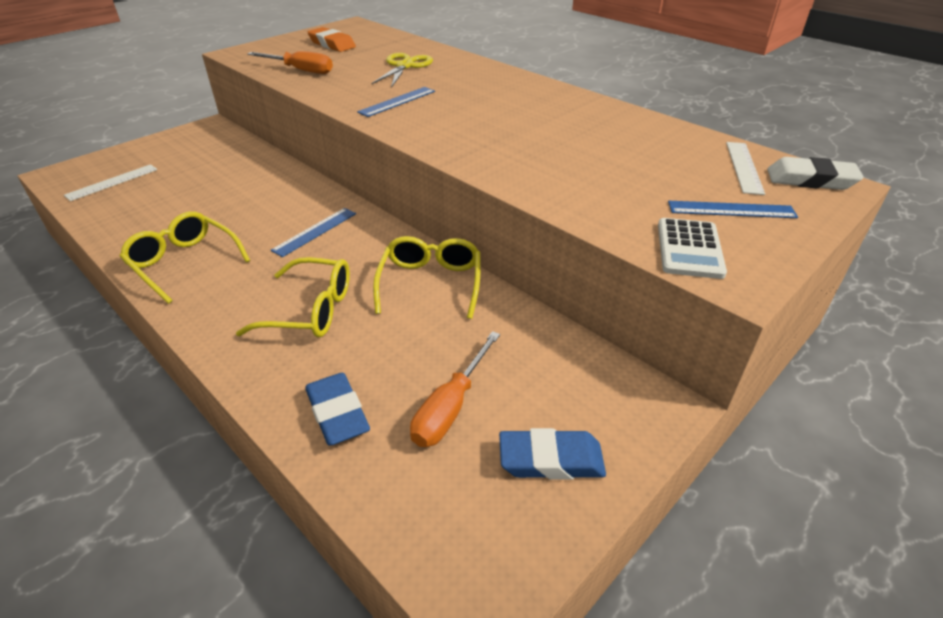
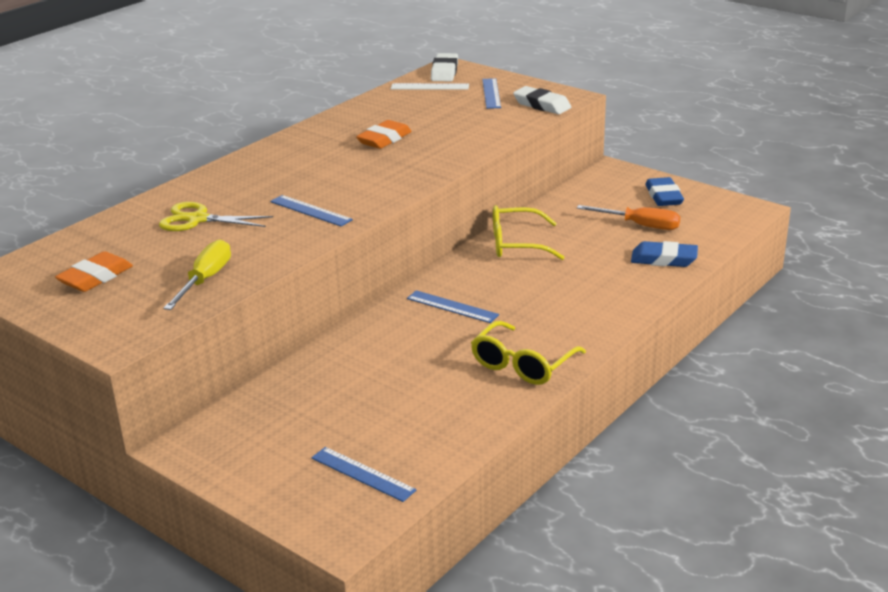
camera: 95 degrees left, 10 degrees down
(112, 182) = (362, 474): white ruler -> blue ruler
(300, 70) = (205, 280): orange screwdriver -> yellow screwdriver
(310, 310) = (567, 287): yellow glasses -> none
(337, 413) = (663, 259): blue eraser -> blue eraser turned 45 degrees clockwise
(561, 135) = (384, 139): none -> orange eraser
(689, 249) = (542, 105): white calculator -> white eraser

